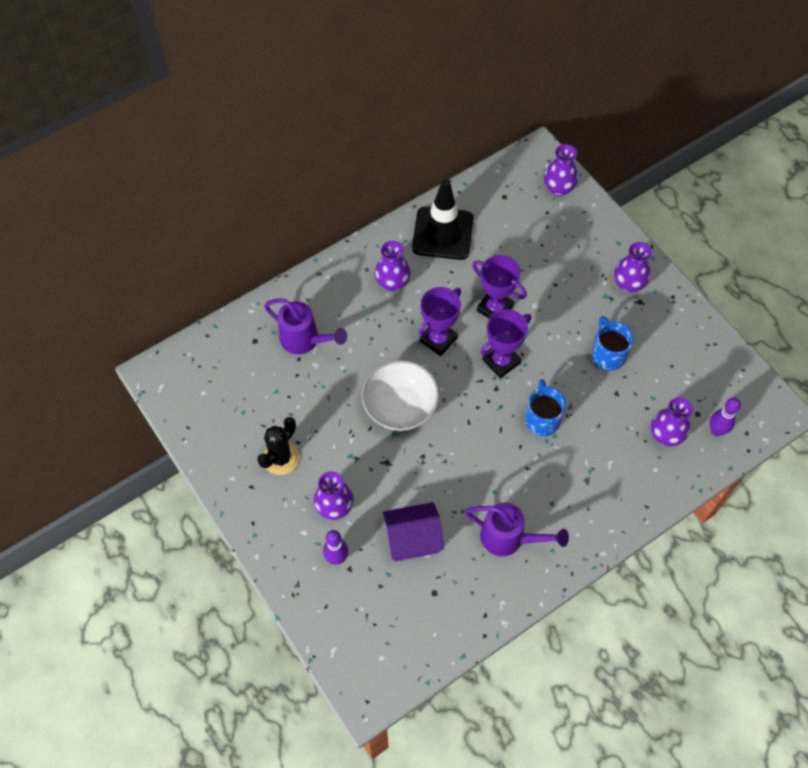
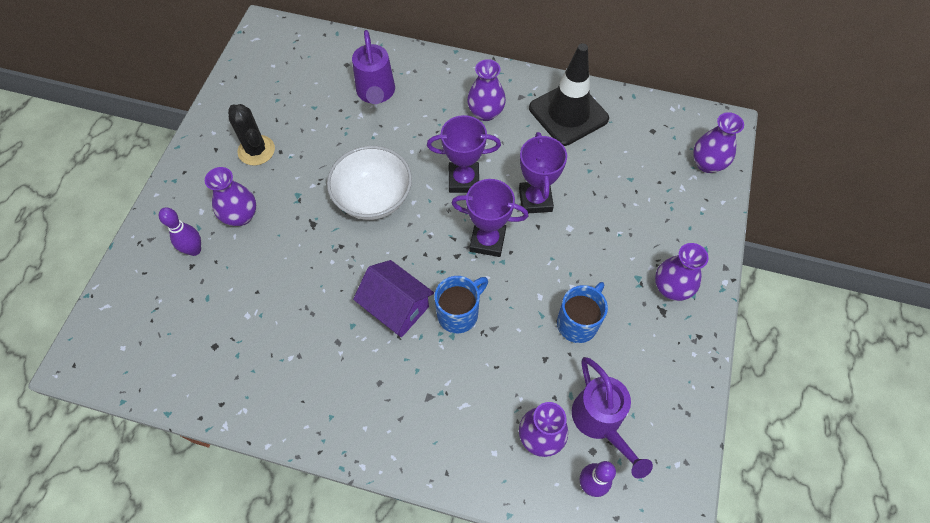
camera: 50 degrees right, 0 degrees up
(281, 458) = (256, 150): black cactus -> black cactus turned 60 degrees clockwise
(412, 539) = (254, 293): purple house -> purple house (396, 307)
(508, 538) = (314, 369): purple watering can -> purple watering can (600, 421)

